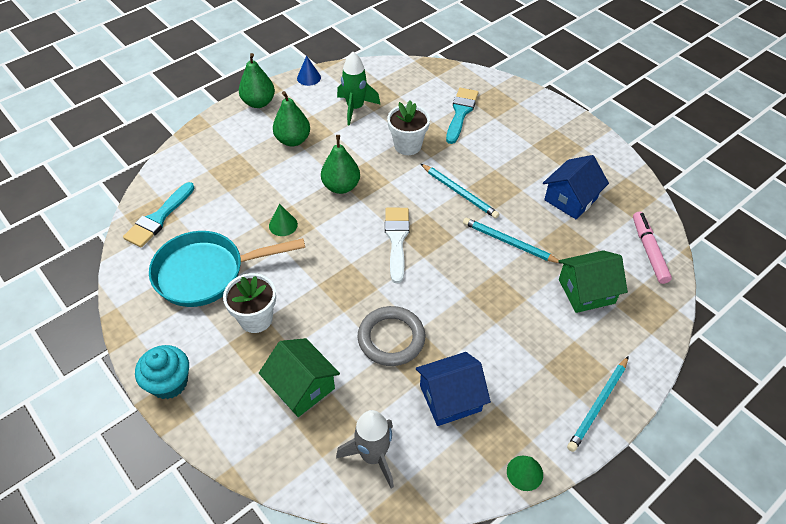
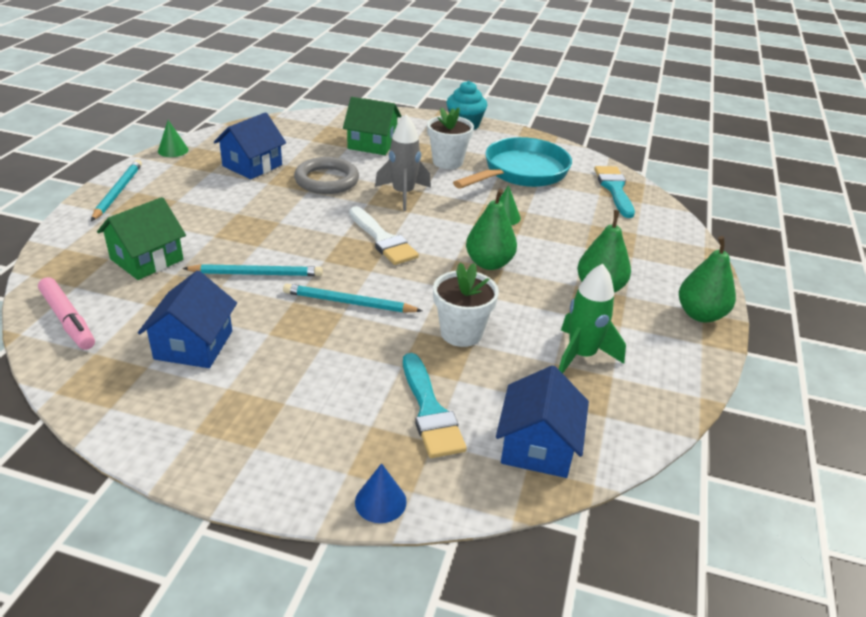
camera: 145 degrees right, 15 degrees down
(309, 77) = (698, 374): blue cone -> blue cone (380, 501)
(373, 456) = (291, 132): grey rocket -> grey rocket (403, 194)
(424, 80) = (537, 446): none -> blue house

